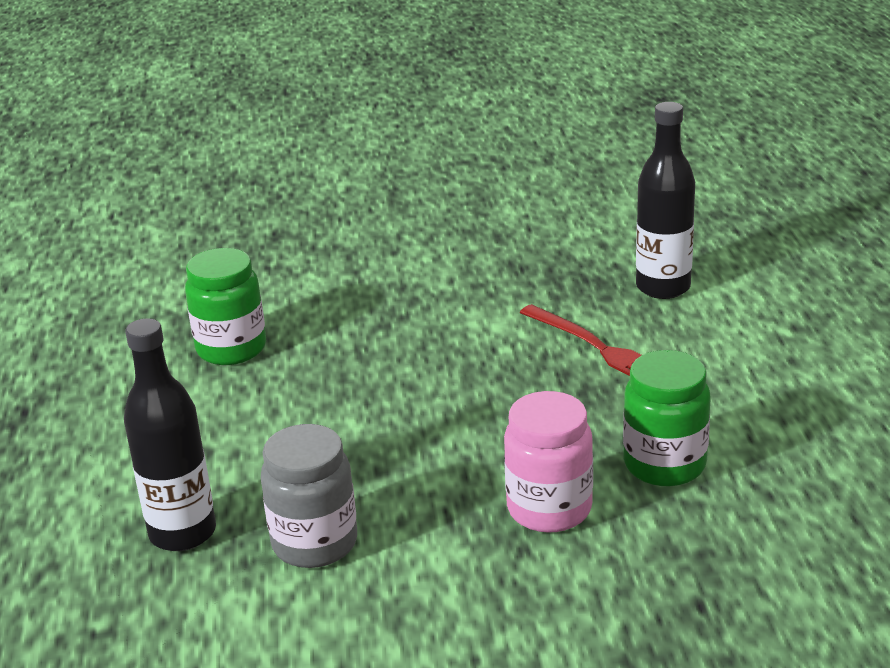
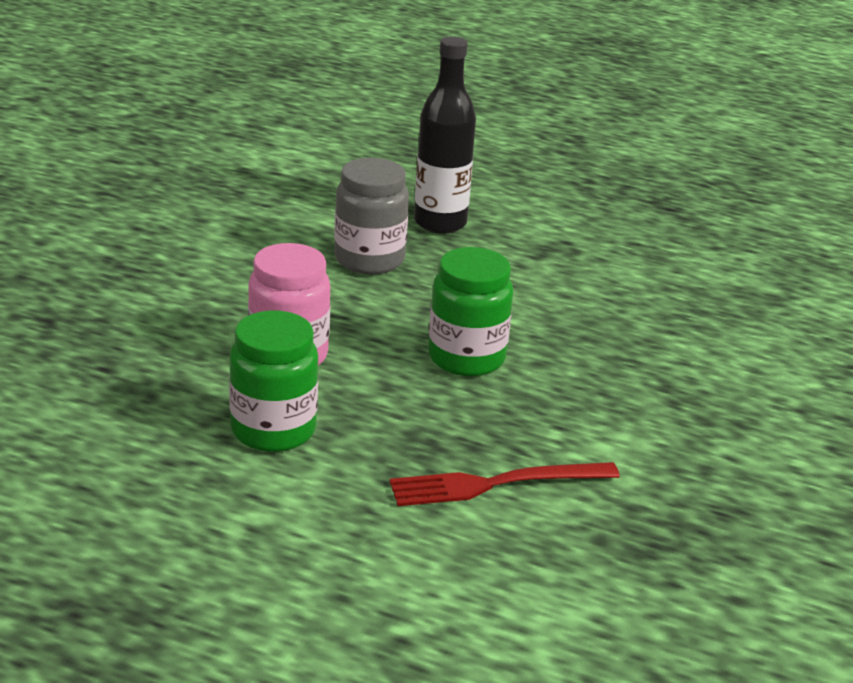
camera: 115 degrees right, 0 degrees up
(231, 349) = (690, 304): green jar -> green jar (466, 358)
(663, 287) = (584, 589): black bottle -> none

